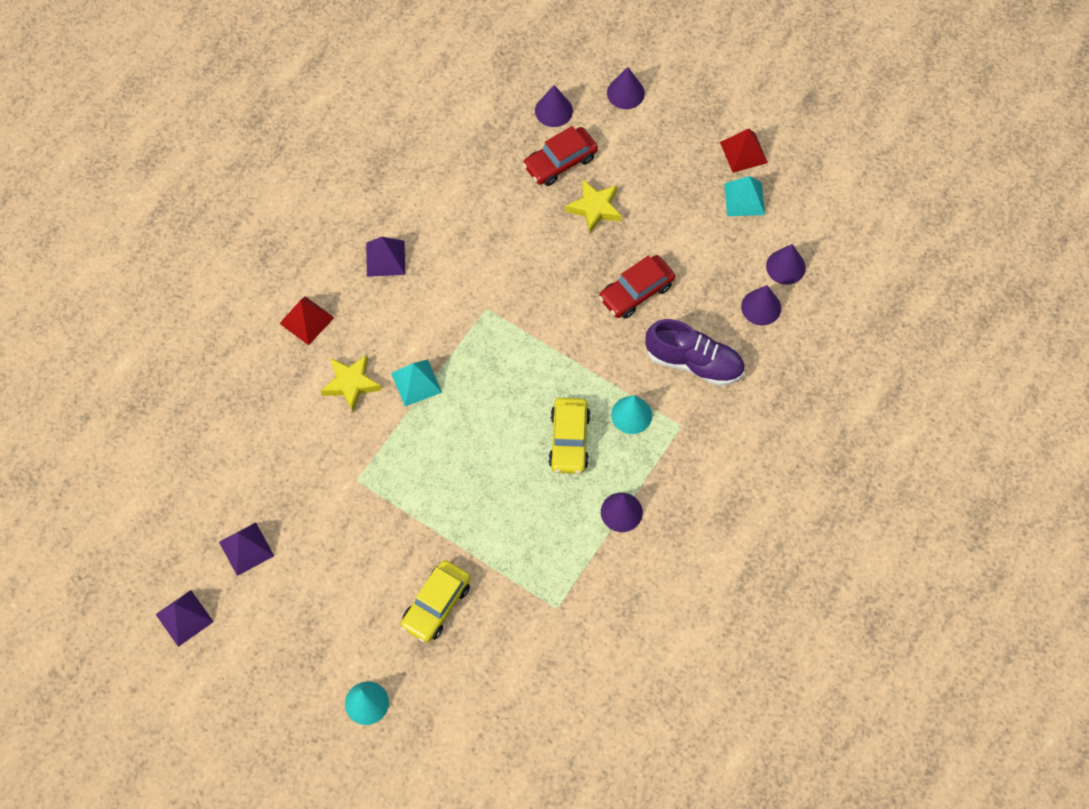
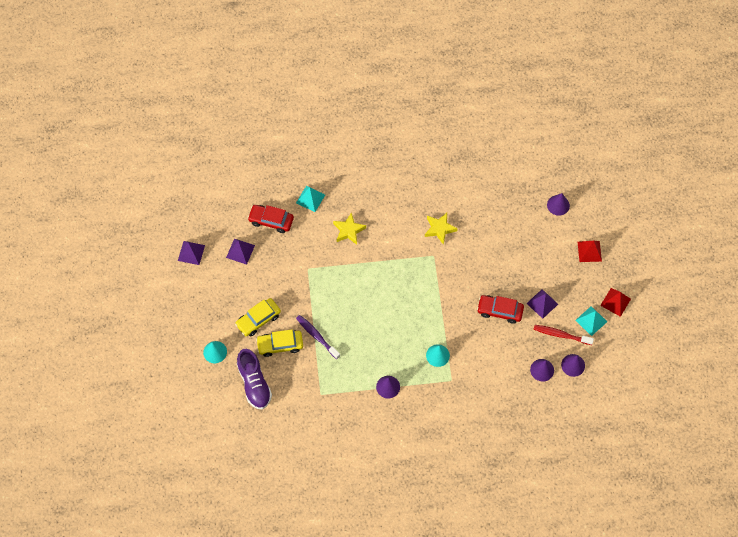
camera: 50 degrees right, 0 degrees up
(306, 320) = (362, 189): red pyramid -> red pyramid (589, 251)
(385, 258) = (419, 196): purple pyramid -> purple pyramid (542, 303)
(416, 382) = (373, 256): turquoise pyramid -> turquoise pyramid (310, 198)
(467, 546) = (316, 336): none -> purple toothbrush
(560, 162) = (534, 228): red car -> red car (271, 221)
(569, 440) = (402, 339): yellow car -> yellow car (258, 320)
(595, 208) = (525, 261): yellow star -> yellow star (439, 229)
(625, 93) = (597, 228): purple cone -> none
(694, 362) = (487, 362): purple shoe -> purple shoe (254, 383)
(732, 248) = (561, 335): none -> red toothbrush

